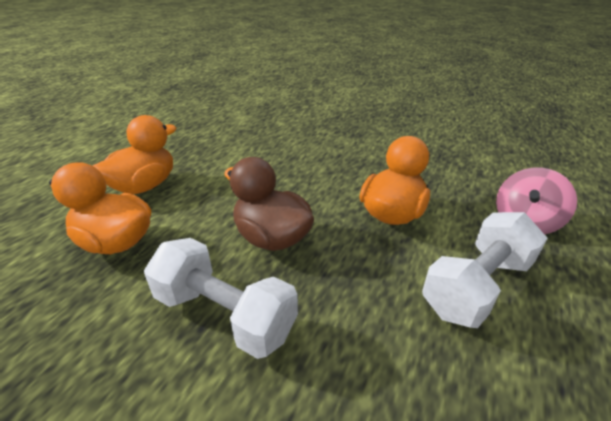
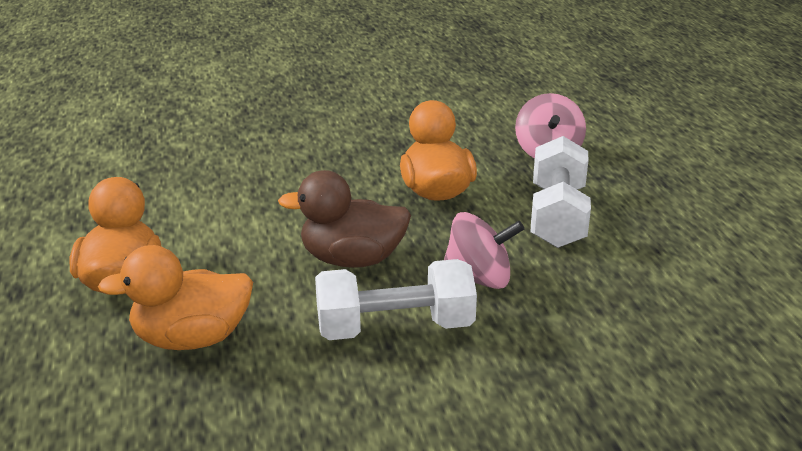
camera: 40 degrees left, 5 degrees down
(339, 309) = (479, 279): none -> pink spinning top

